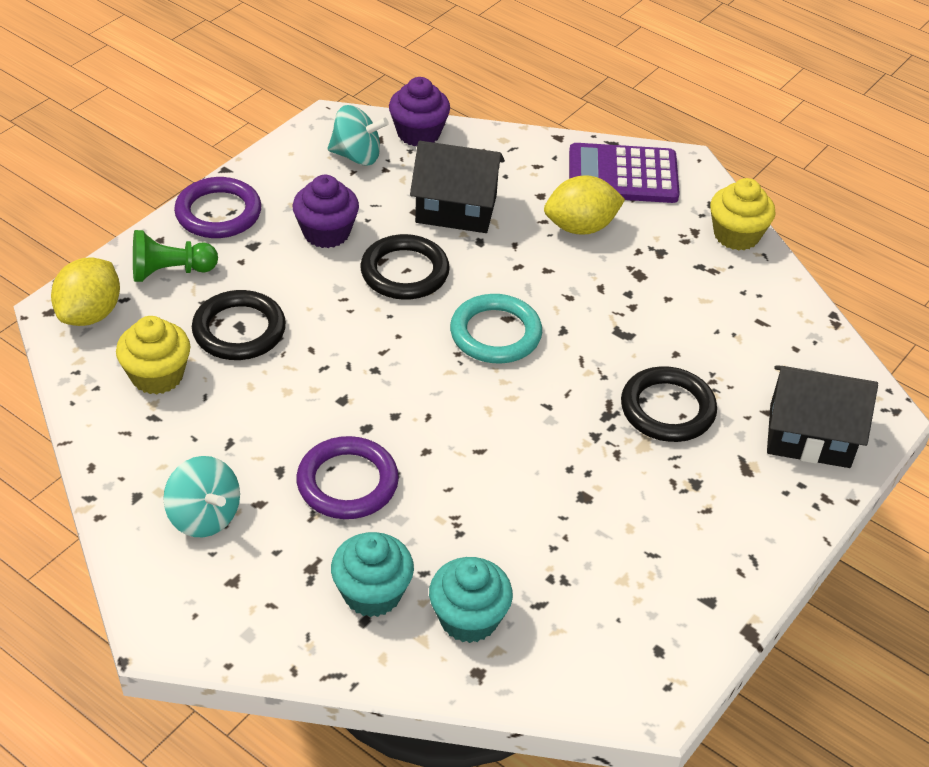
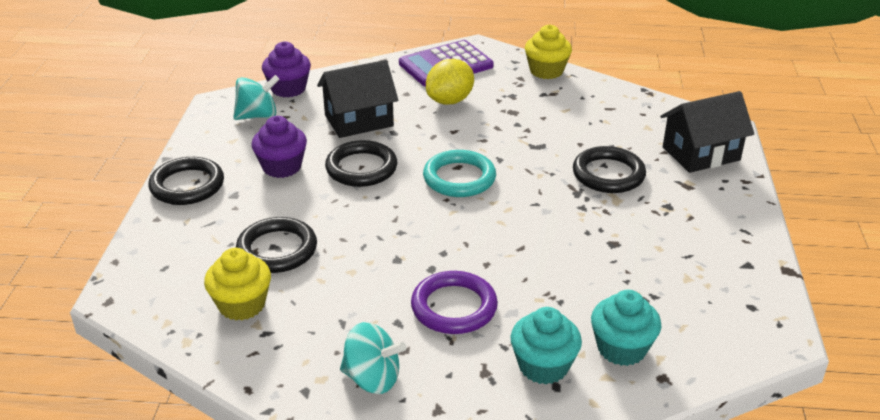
camera: 30 degrees left, 10 degrees down
(90, 314) = (145, 288): yellow lemon -> none
(170, 272) = (185, 235): green pawn -> none
(218, 213) = (187, 185): purple ring -> black ring

